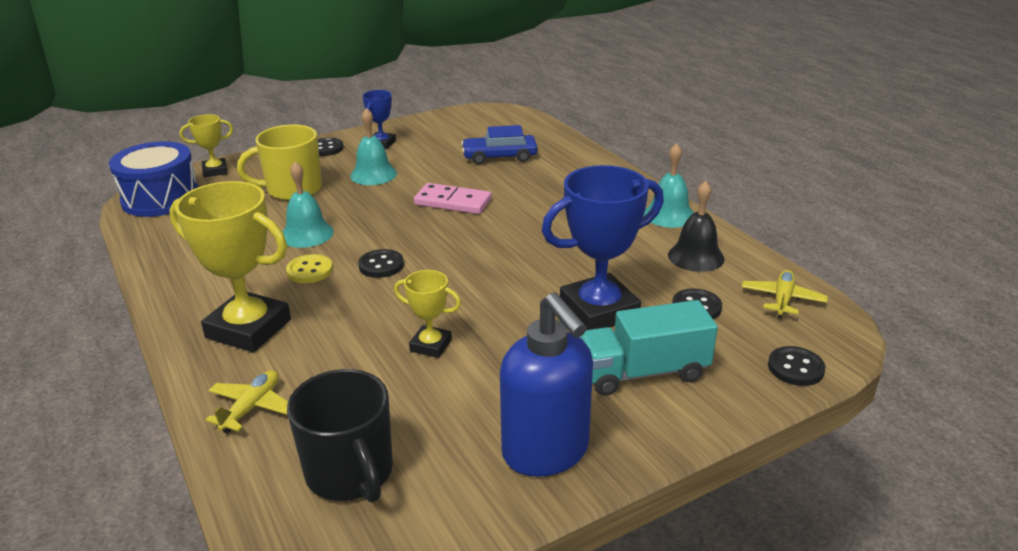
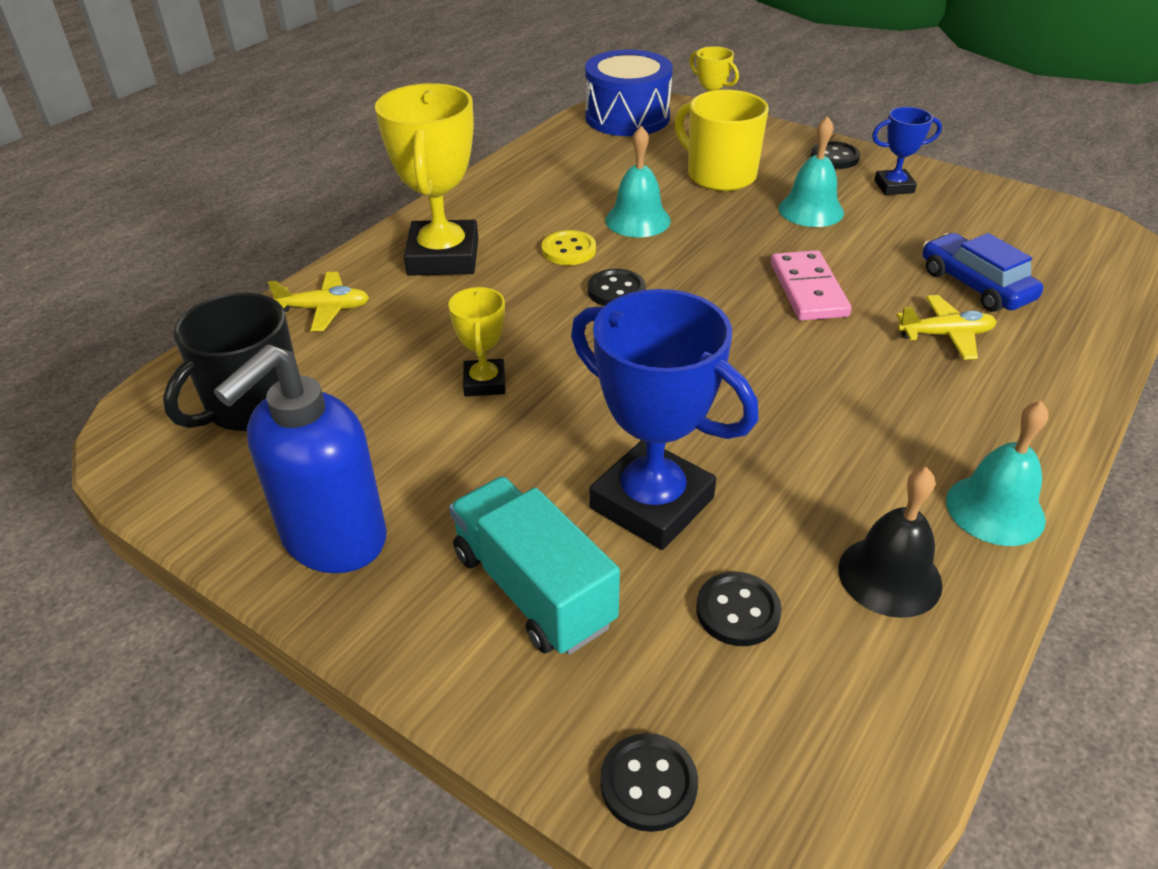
camera: 65 degrees right, 10 degrees up
(782, 299) = (848, 728): yellow plane -> yellow plane (945, 335)

